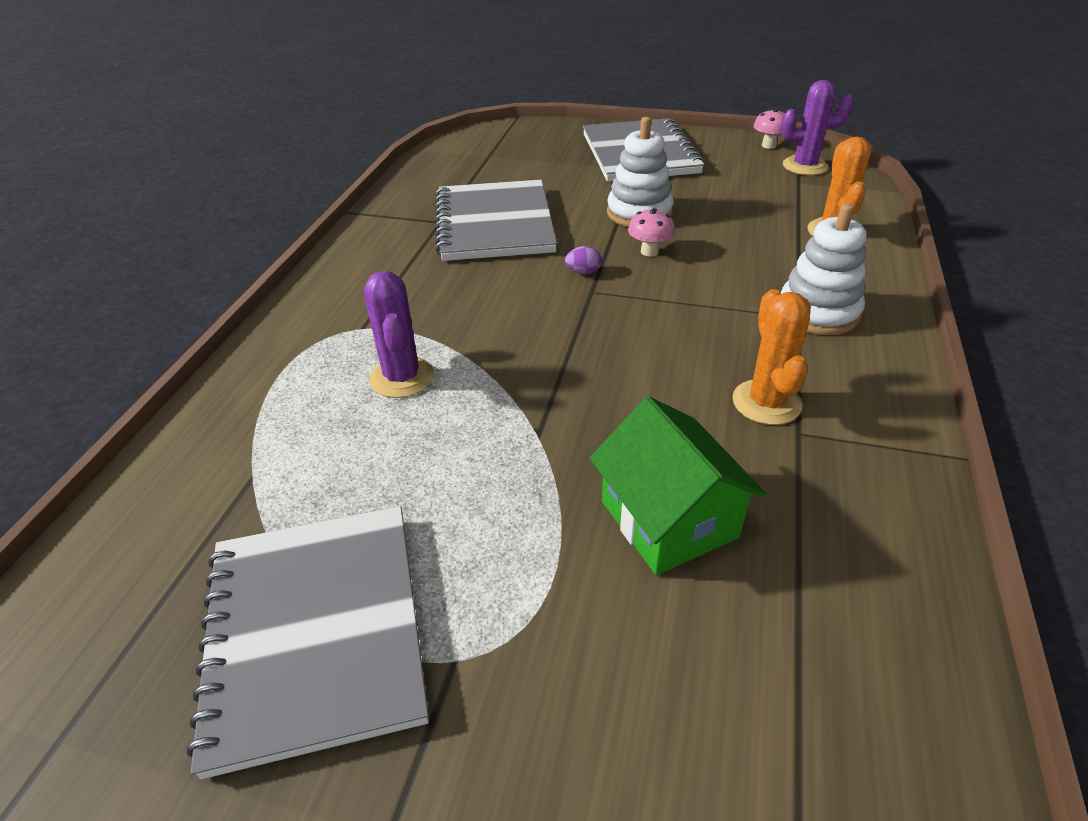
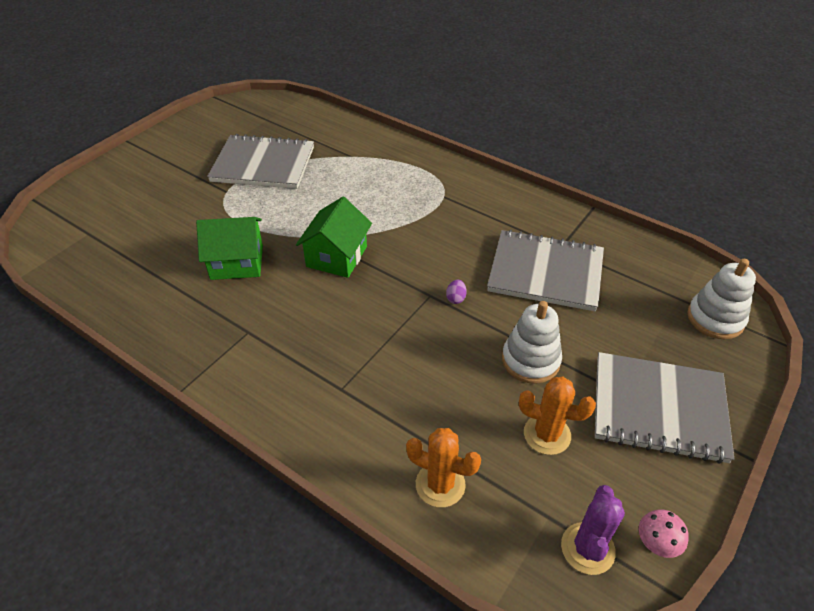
camera: 110 degrees right, 5 degrees up
(402, 377) = (391, 203): purple cactus -> none
(571, 396) = (337, 256): none -> green house
(649, 251) = (466, 343): pink mushroom -> none
(766, 402) = (278, 330): orange cactus -> orange cactus (547, 434)
(818, 312) = (338, 403): white stacking toy -> white stacking toy (715, 318)

